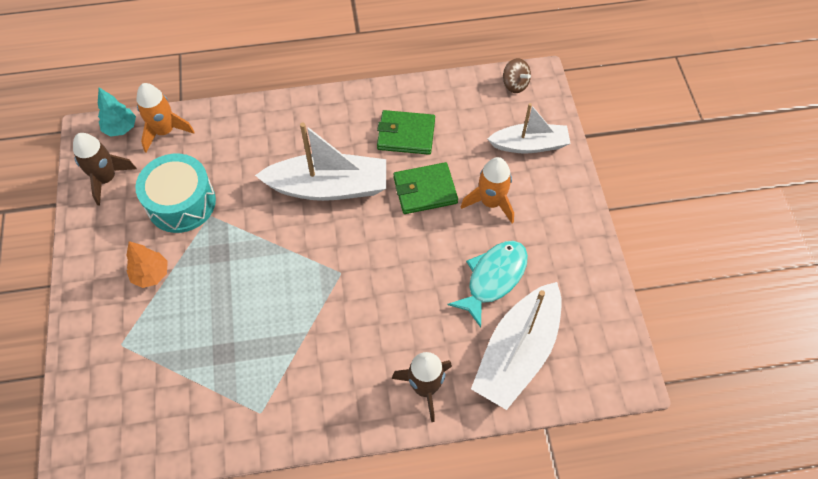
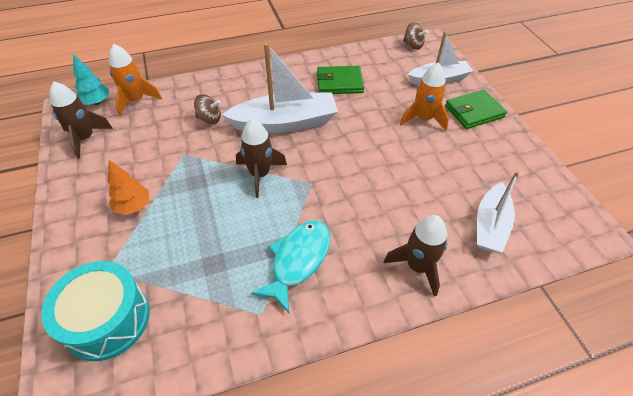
camera: 10 degrees left, 10 degrees down
(181, 203) = (156, 148): turquoise drum -> turquoise drum (107, 319)
(244, 169) = (209, 119): none -> brown spinning top
(287, 253) = (260, 174): none -> brown rocket
(425, 190) = (367, 116): green wallet -> green wallet (474, 111)
(493, 278) = (446, 171): turquoise fish -> turquoise fish (298, 260)
(517, 353) = (490, 225): white boat -> white boat, size x0.65

